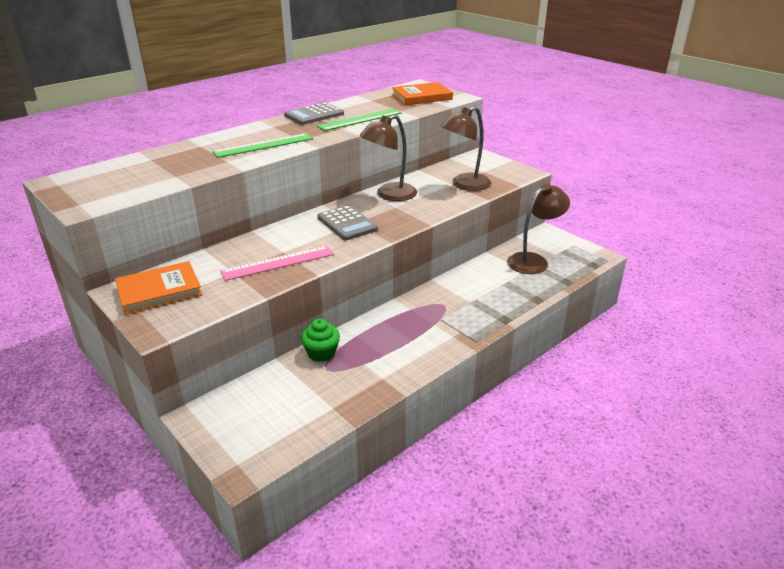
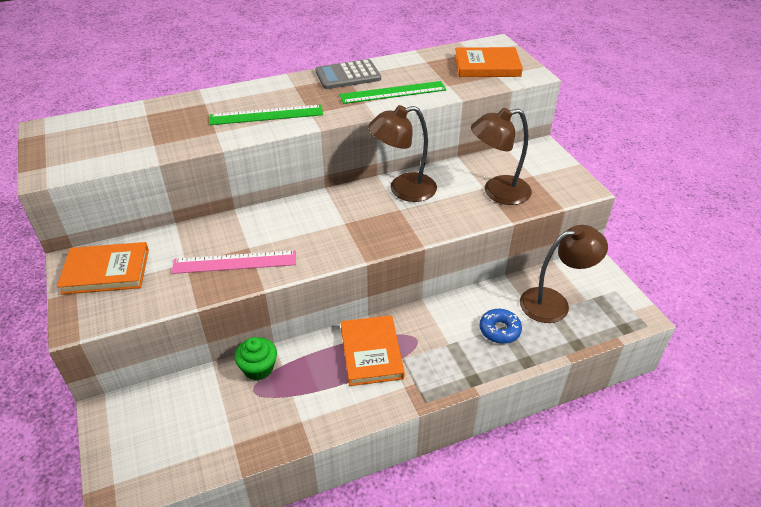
camera: 20 degrees right, 10 degrees up
(347, 223) = (334, 222): grey calculator -> none
(412, 321) = (371, 352): none -> orange book
(504, 285) = (499, 330): none -> blue donut

